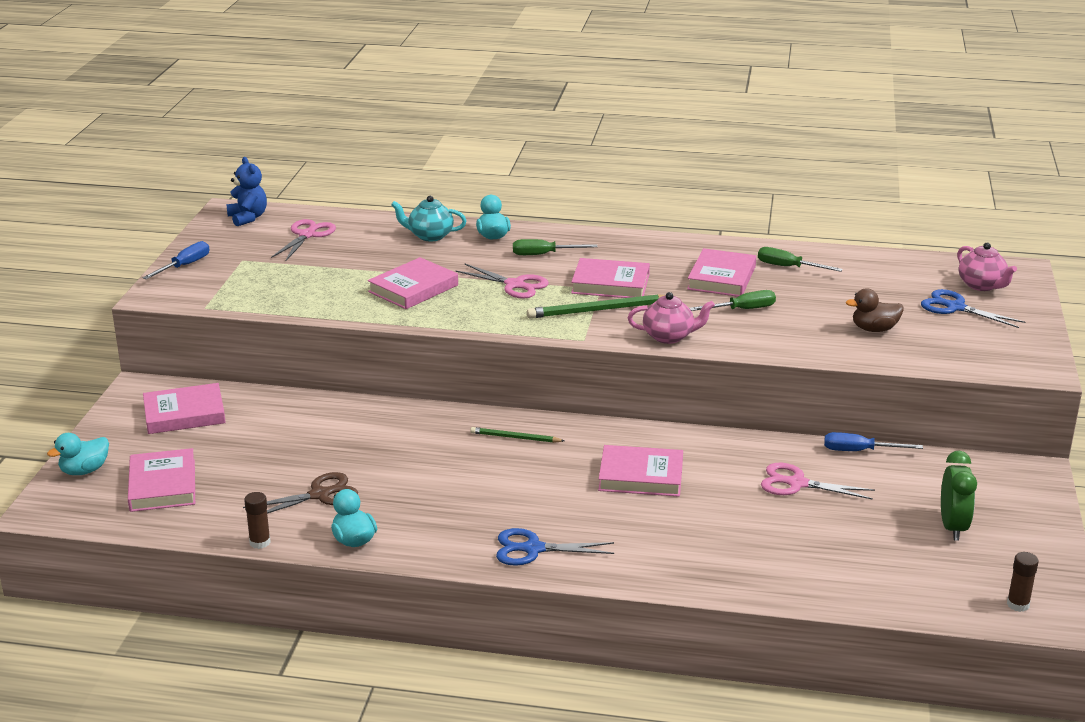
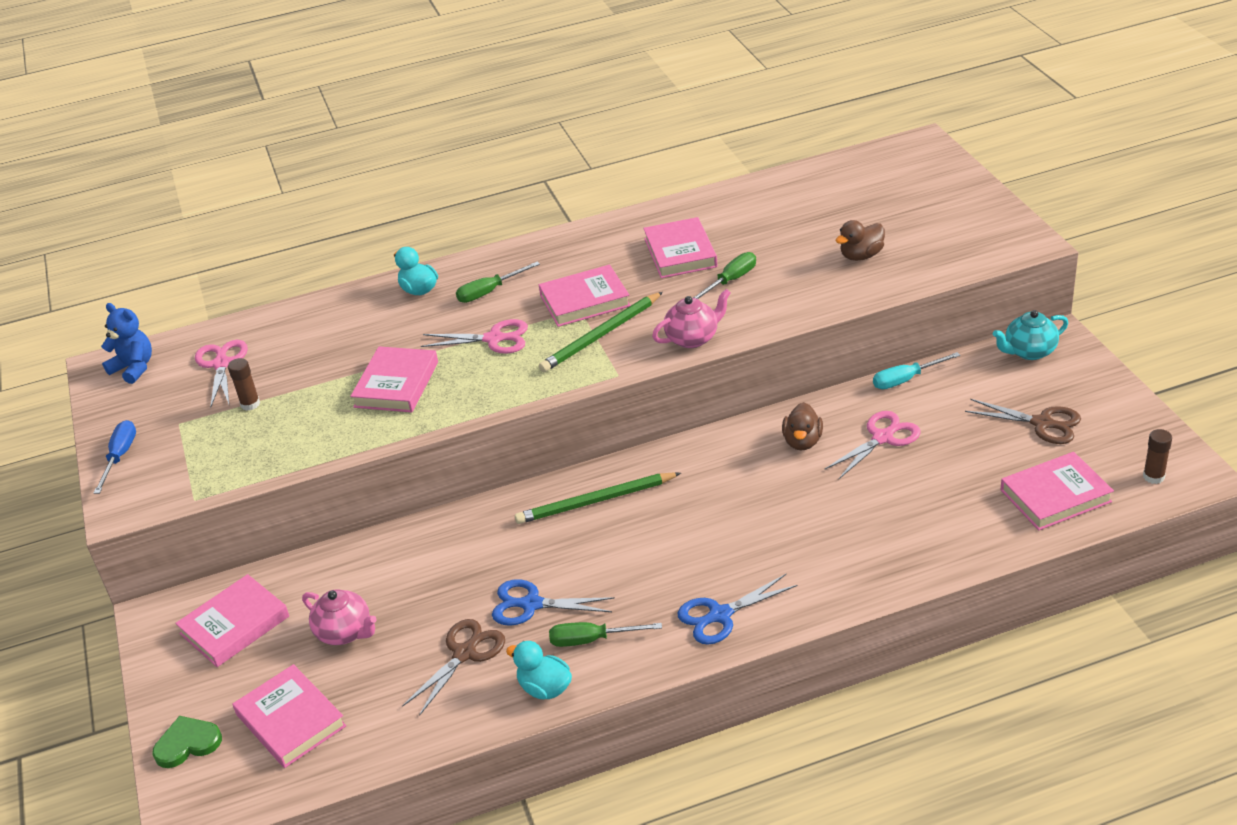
camera: 25 degrees left, 10 degrees up
(84, 471) = (187, 744): turquoise duck -> green heart
(260, 542) = (454, 736): brown glue stick -> brown glue stick (250, 404)
(430, 236) = (353, 314): turquoise teapot -> turquoise teapot (1029, 352)
(515, 438) = (596, 501): green pencil -> green pencil, size x1.67
(641, 476) = (746, 491): pink book -> pink book (1055, 496)
(723, 461) = (802, 442): none -> brown duck
(788, 267) = (728, 217): green screwdriver -> green screwdriver (592, 640)
(796, 483) = (883, 437): pink scissors -> pink scissors turned 150 degrees clockwise
(859, 451) = (906, 379): blue screwdriver -> turquoise screwdriver
(953, 527) = (1043, 423): green clock -> brown scissors
(954, 307) = (905, 205): blue scissors -> blue scissors (530, 604)
(982, 285) = (907, 172): pink teapot -> pink teapot (345, 632)

